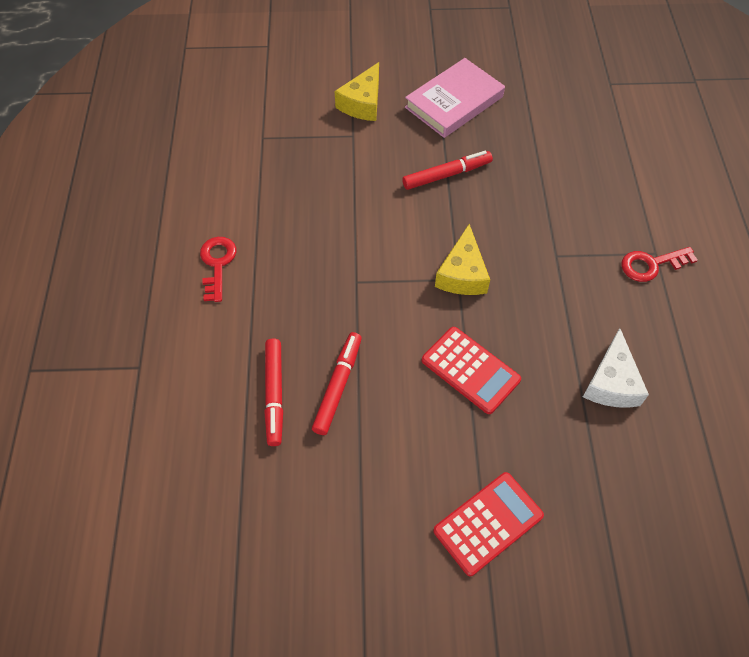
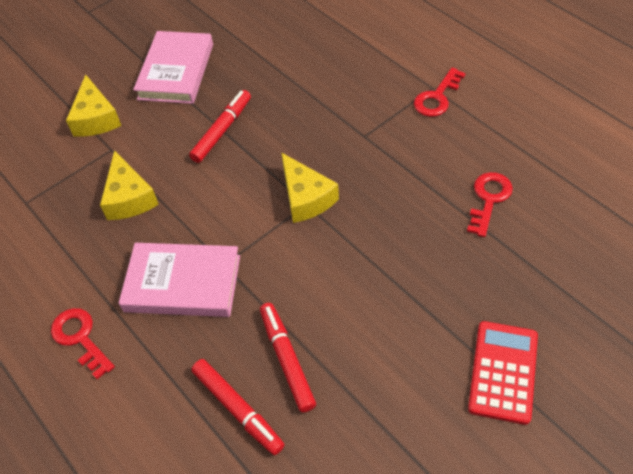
camera: 35 degrees left, 5 degrees down
(316, 275) = (183, 283): none -> pink book
(334, 182) = (129, 197): none -> yellow cheese
(470, 370) = (381, 266): red calculator -> none
(611, 382) = (489, 199): white cheese -> red key

